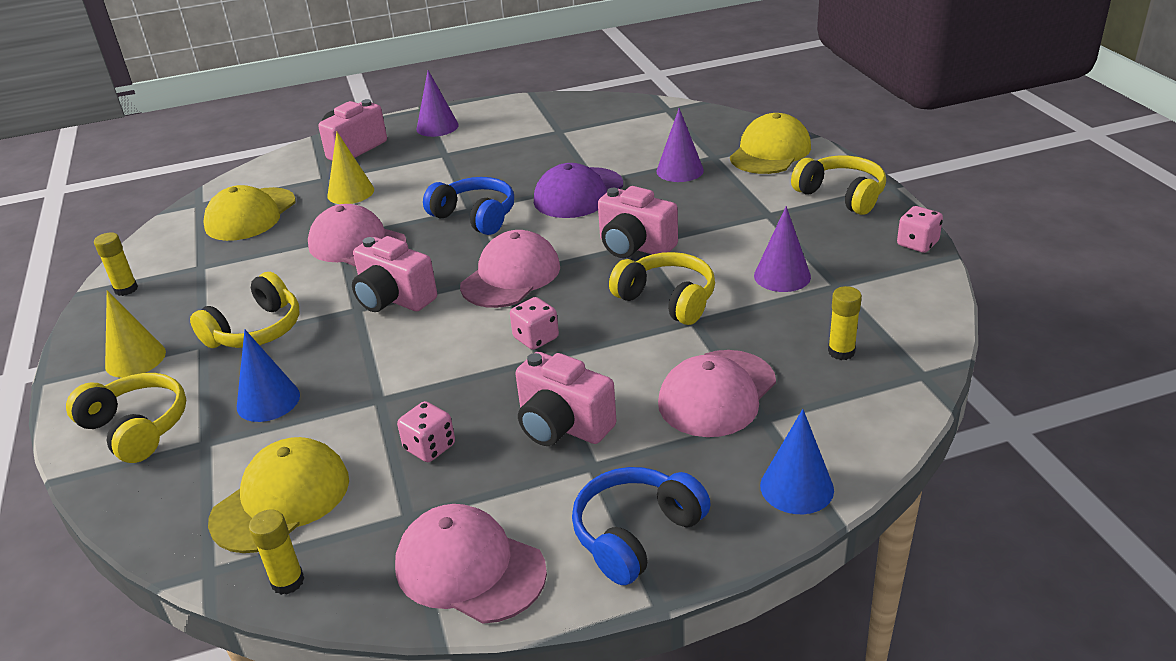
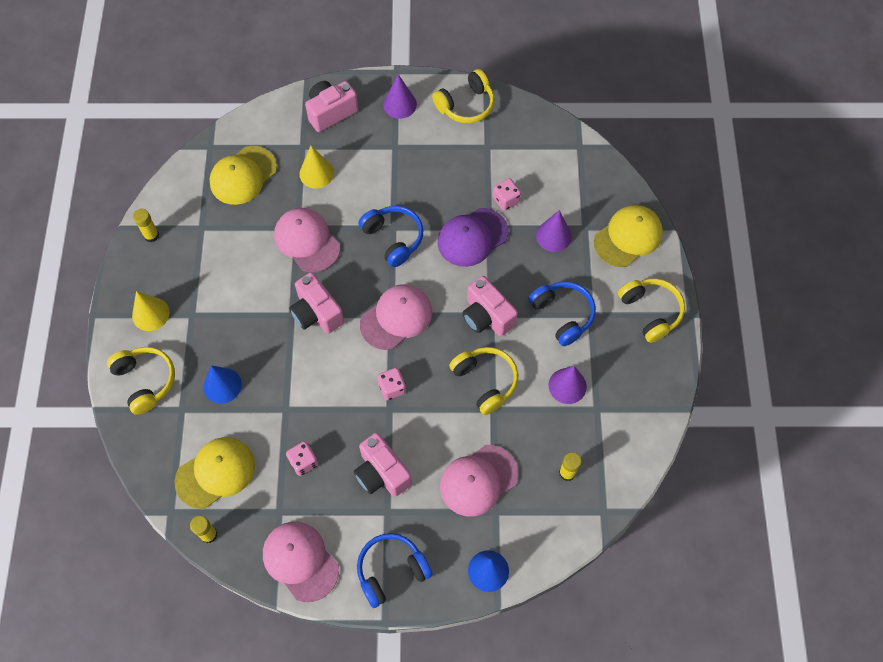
camera: 15 degrees right, 30 degrees up
(256, 330) = (226, 313): yellow headphones -> yellow headphones (466, 105)
(733, 223) = (562, 315): none -> blue headphones
(917, 244) = (671, 387): pink dice -> pink dice (506, 200)

